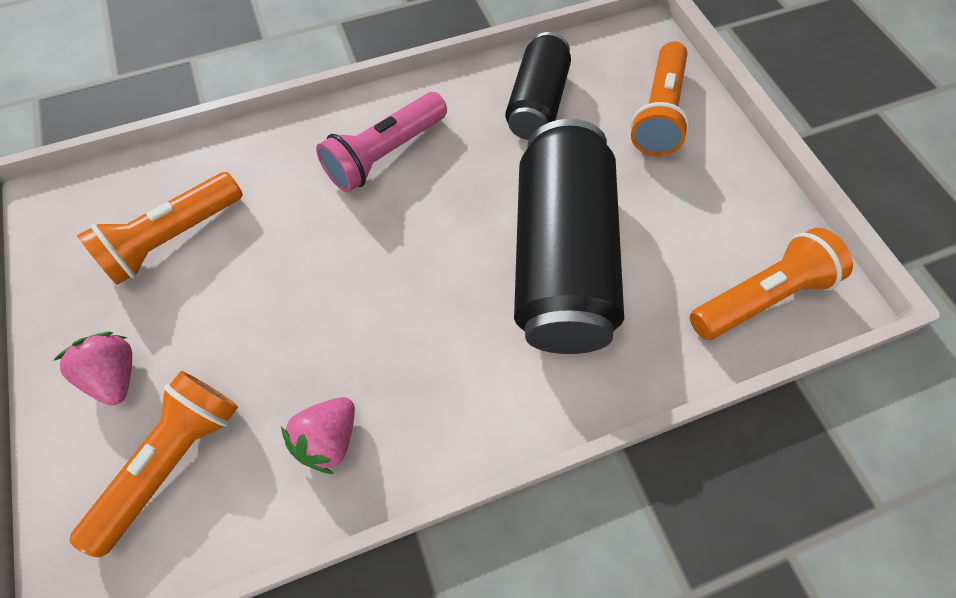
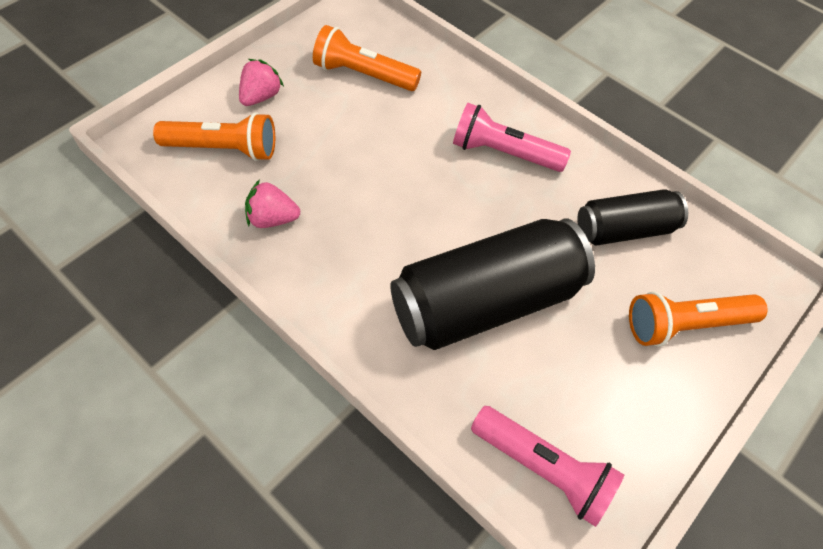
camera: 60 degrees right, 5 degrees down
(760, 297) = (544, 469): orange flashlight -> pink flashlight

